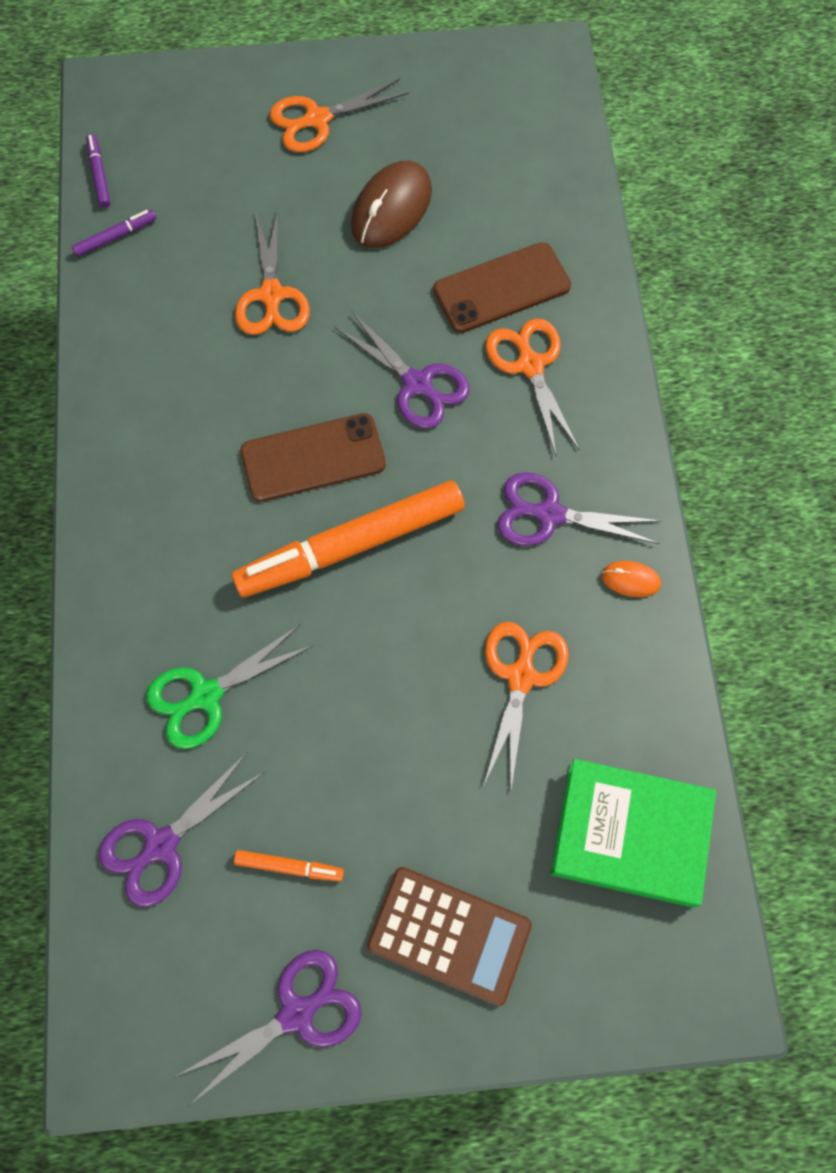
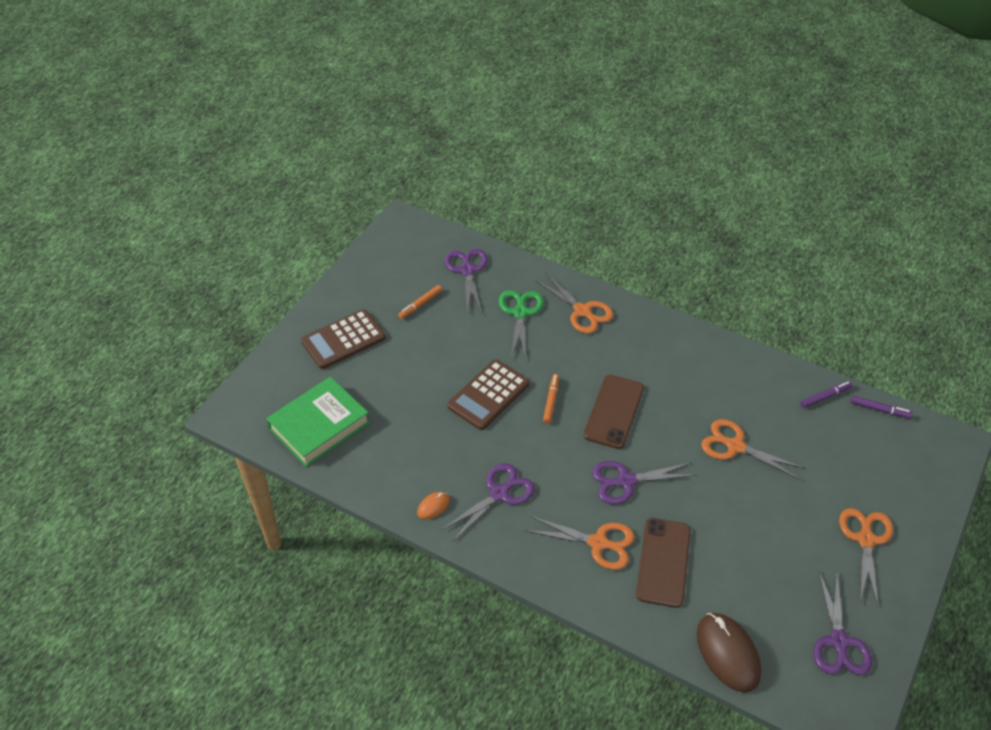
camera: 125 degrees right, 20 degrees down
(116, 237) = (825, 397): purple marker -> purple marker turned 120 degrees counterclockwise
(296, 1013) = (363, 280): purple scissors -> purple scissors (839, 642)
(351, 546) = (551, 401): orange marker -> orange marker, size x0.41
(391, 209) = (764, 539): brown mouse -> brown mouse (728, 653)
(400, 634) = (488, 395): none -> brown calculator
(521, 677) = (426, 429): orange scissors -> orange scissors (582, 311)

